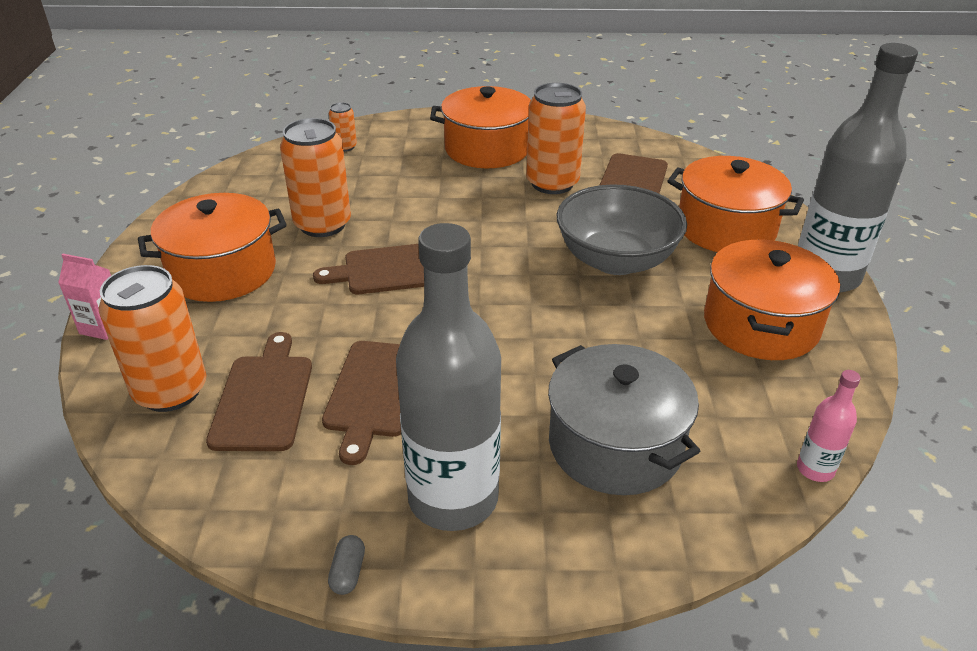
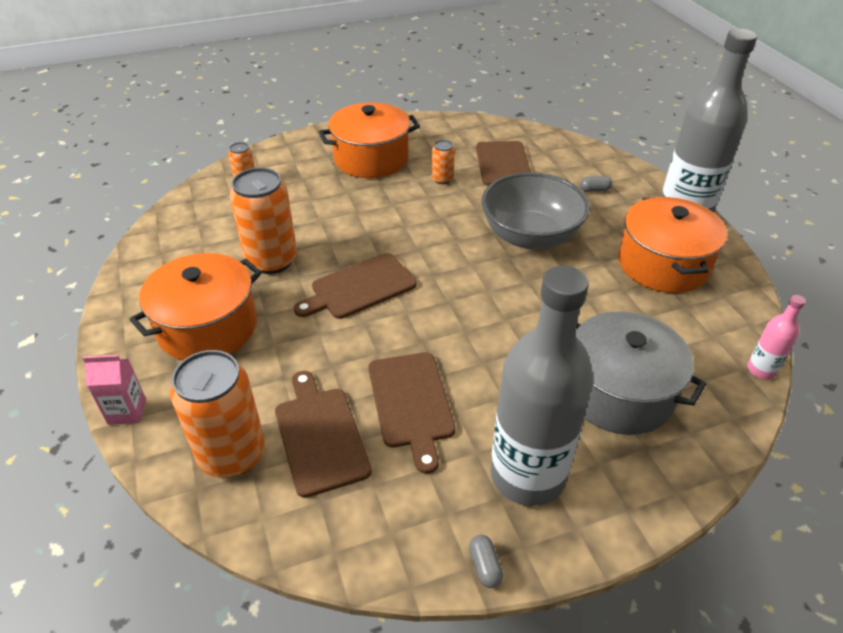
camera: 20 degrees left, 5 degrees up
(552, 183) = (442, 179): orange can -> orange can, size x0.48
(726, 228) = (594, 190): orange pot -> grey capsule

